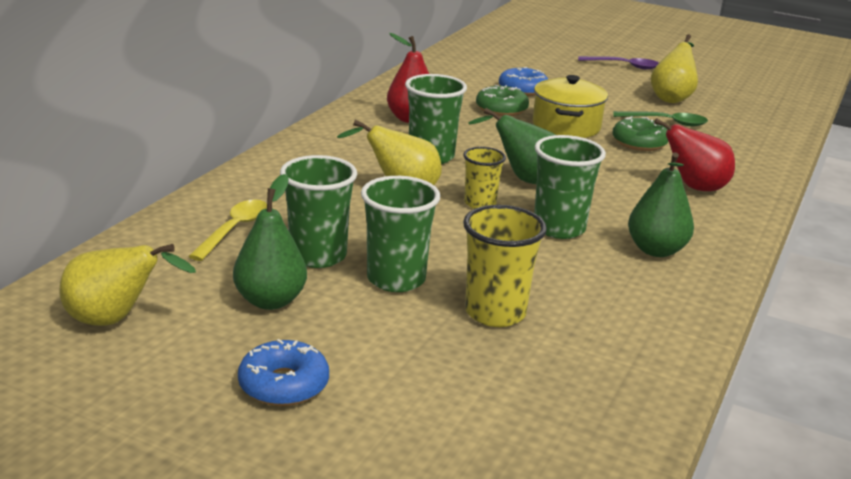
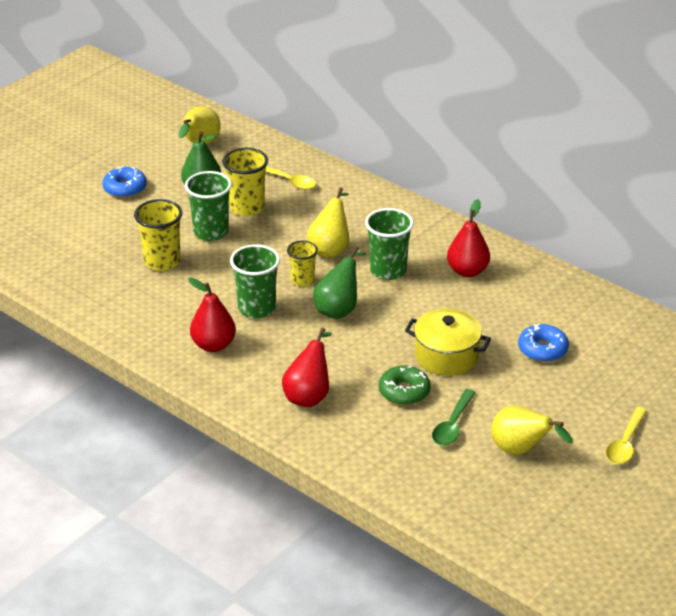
camera: 105 degrees right, 10 degrees up
(318, 256) = (247, 207): green cup -> yellow cup
(501, 109) = (489, 326): green donut -> none
(624, 66) = (625, 443): purple spoon -> yellow spoon
(656, 250) = (213, 345): green pear -> red pear

